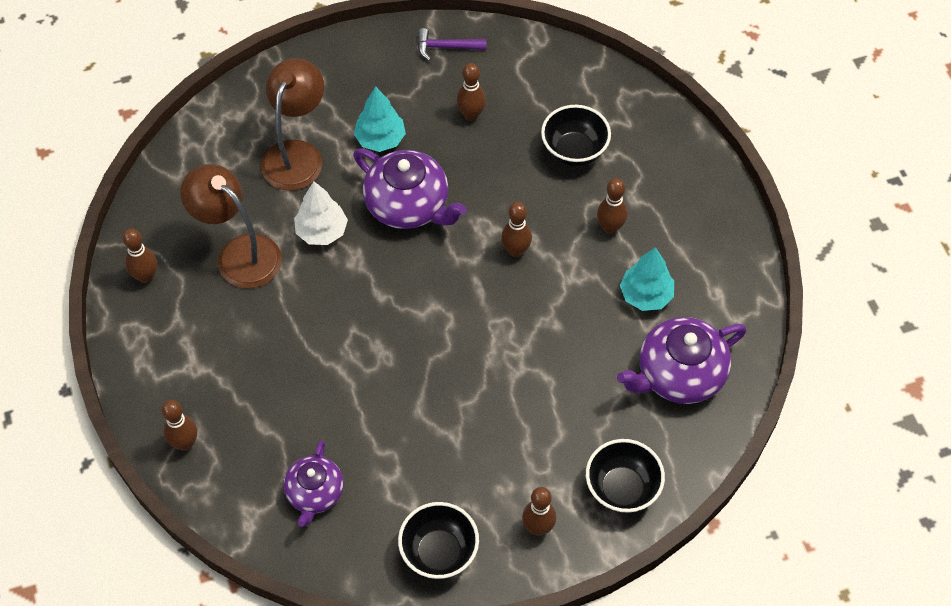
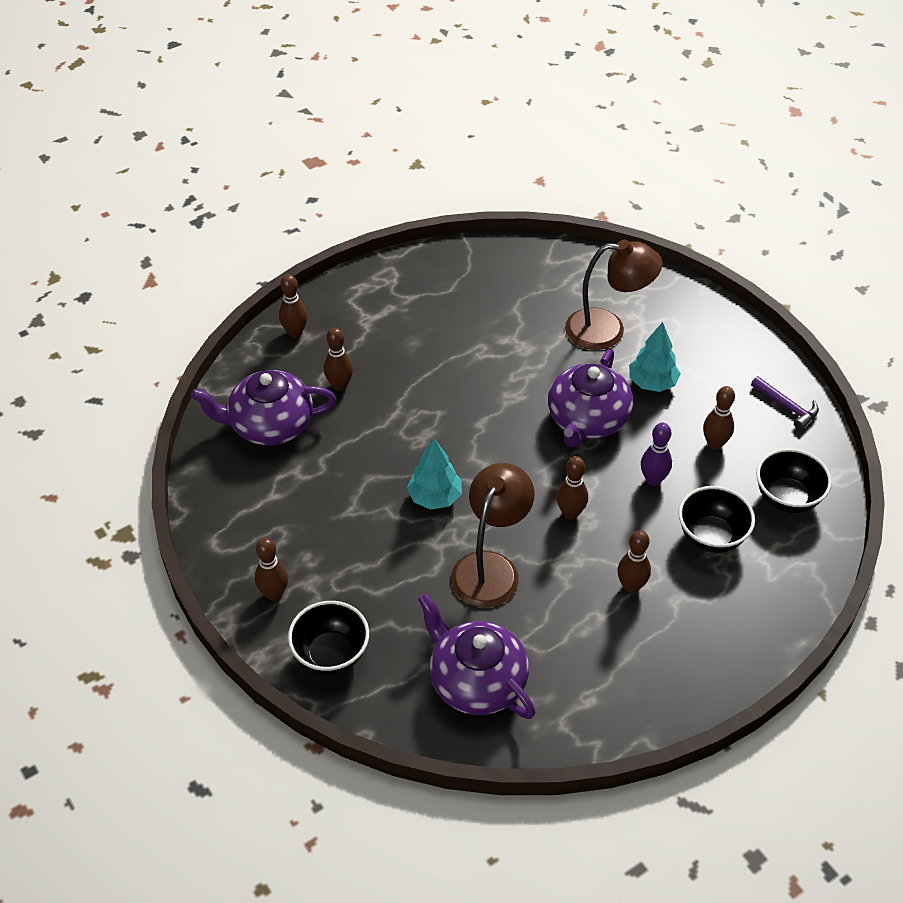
camera: 75 degrees right, 10 degrees down
(146, 277) = (443, 268): brown bowling pin -> brown bowling pin (339, 385)
(239, 253) = (488, 319): brown lamp -> brown lamp (490, 567)
(315, 493) = (270, 425): purple teapot -> purple teapot, size x1.58
(322, 231) = (533, 366): white tree -> none
(439, 553) = (232, 524): black bowl -> black bowl (787, 498)
(446, 47) = (787, 407): purple hammer -> purple hammer turned 150 degrees clockwise
(497, 175) = (653, 480): none -> purple bowling pin
(645, 295) = (561, 633): turquoise tree -> turquoise tree (435, 497)

